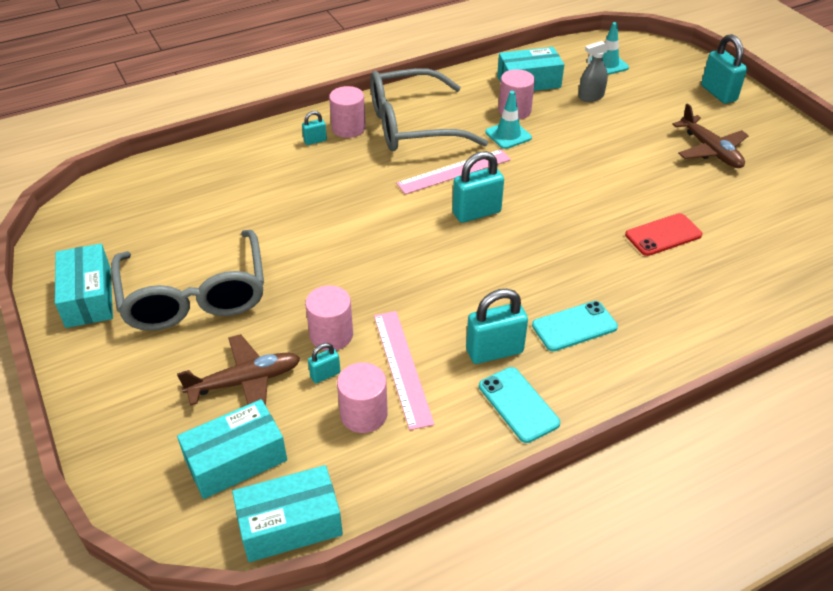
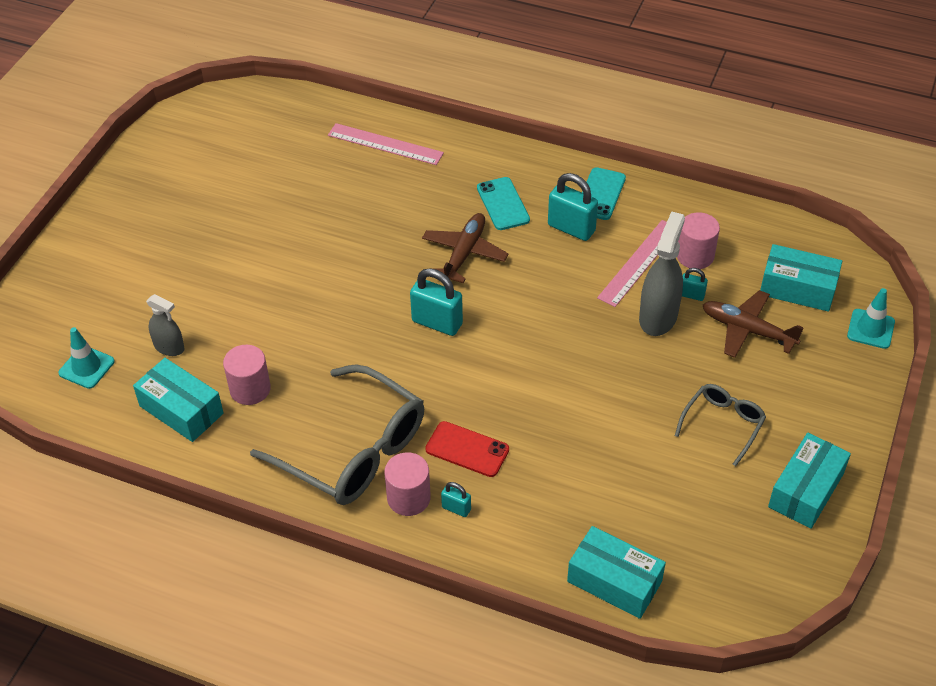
camera: 130 degrees left, 5 degrees up
(194, 296) = (723, 424): grey glasses -> grey glasses, size x0.51
(290, 524) = (798, 235): turquoise box -> turquoise box (614, 581)
(331, 335) = (658, 317): pink cylinder -> grey spray bottle
(454, 171) = (396, 371): pink ruler -> pink ruler (385, 144)
(508, 135) = (299, 369): turquoise traffic cone -> turquoise traffic cone (870, 329)
(574, 326) = (503, 204): turquoise phone -> turquoise phone turned 45 degrees clockwise
(663, 235) = (350, 206): red phone -> red phone (467, 449)
(710, 150) = (194, 229): brown plane -> brown plane (464, 253)
(718, 93) = (80, 262): turquoise padlock -> none

